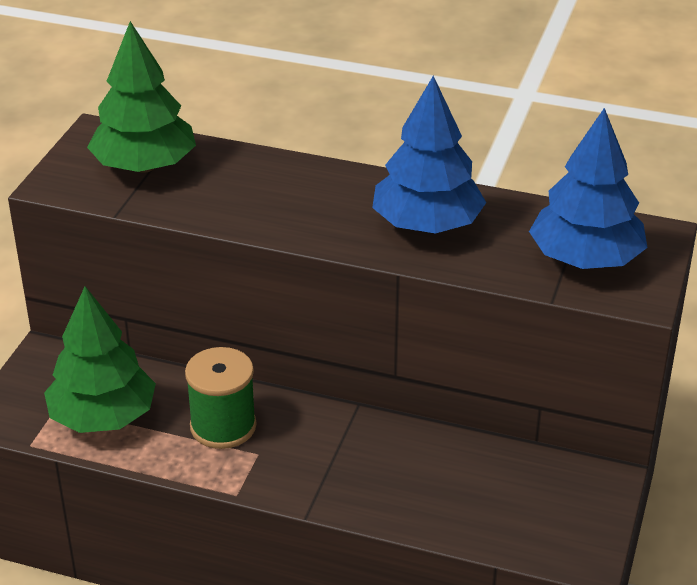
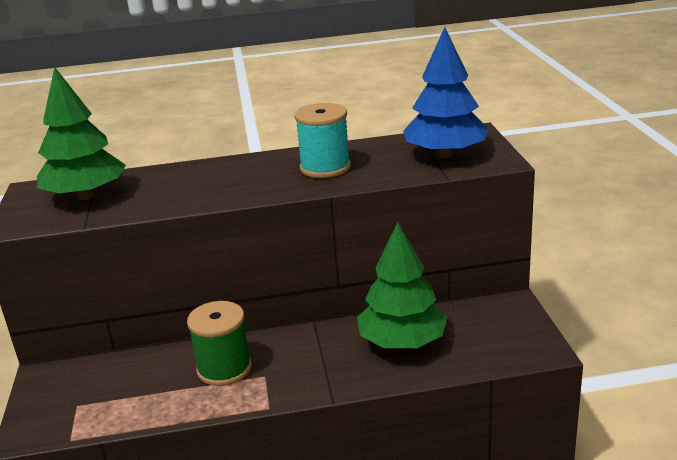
camera: 25 degrees left, 10 degrees down
(103, 417) = (122, 398): green tree -> green tree (402, 342)
(427, 225) = (325, 167): blue tree -> turquoise spool

